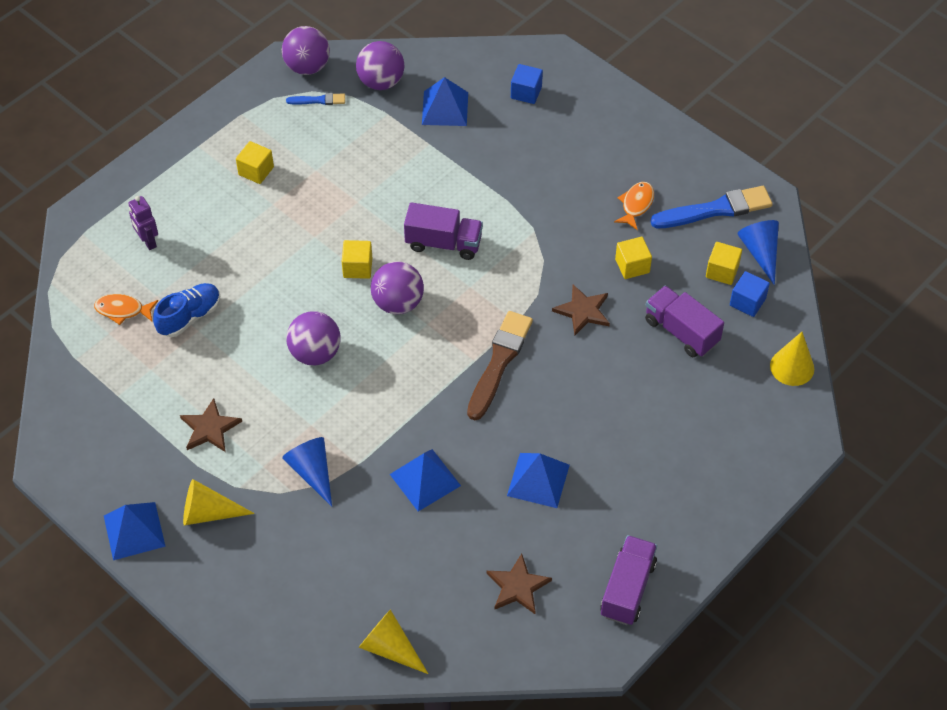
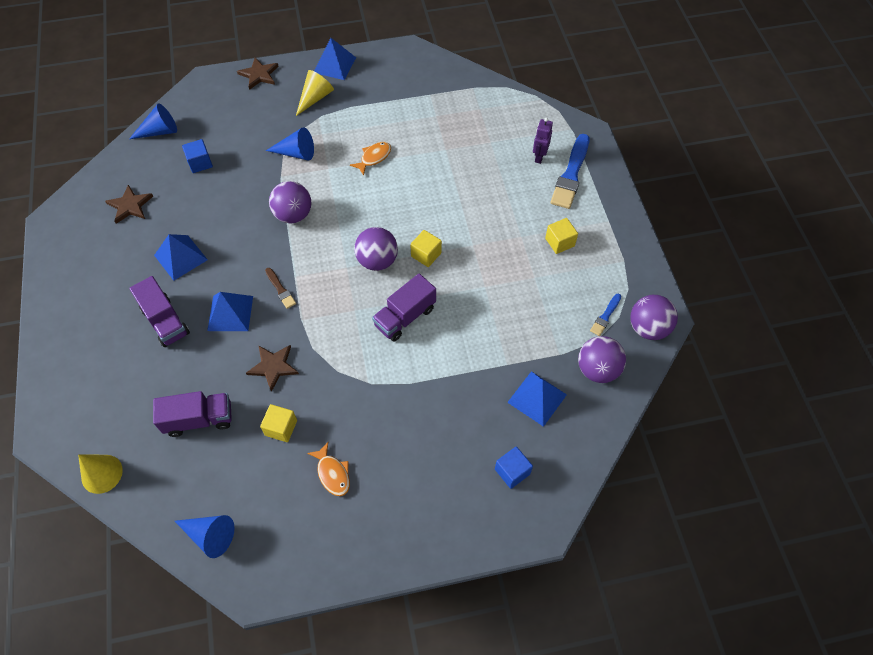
camera: 125 degrees right, 5 degrees up
(123, 310) = (492, 122): orange fish -> orange fish (374, 157)
(148, 241) = (539, 157): purple robot -> purple robot turned 75 degrees counterclockwise
(189, 317) = (460, 150): blue shoe -> none
(210, 428) = (369, 123): brown star -> brown star (259, 75)
(315, 353) = (377, 196): purple ball -> purple ball (293, 215)
(390, 648) = (159, 131): yellow cone -> blue cone
(425, 480) = (238, 202): blue pyramid -> blue pyramid (230, 313)
(499, 362) = (280, 289): brown brush -> brown brush, size x0.50
(627, 589) = (70, 257): purple truck -> purple truck (165, 321)
(715, 209) = (278, 533): blue brush -> blue brush (571, 174)
(722, 271) = (220, 490): yellow cube -> none
(747, 302) = (179, 487): blue cube -> blue cube (200, 163)

